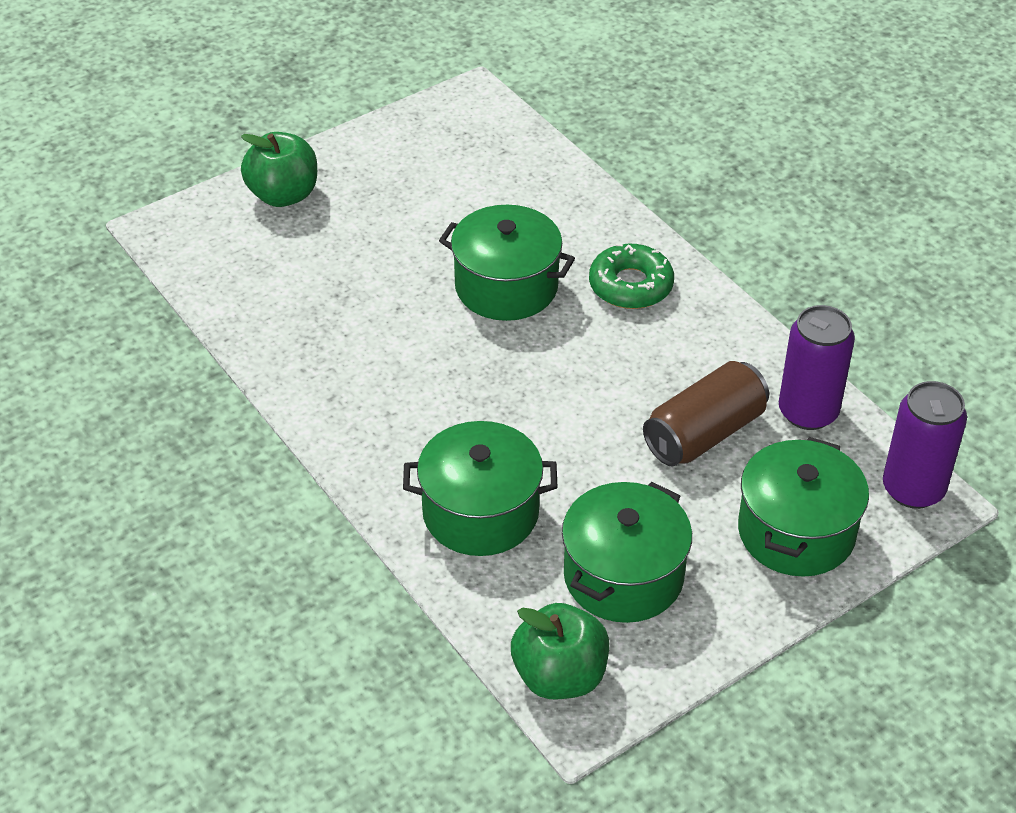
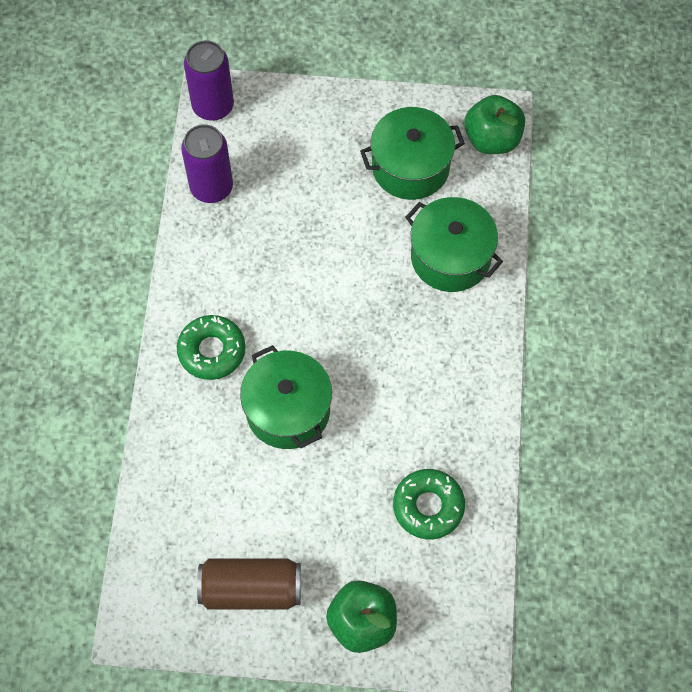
camera: 140 degrees left, 20 degrees up
(297, 297) = (428, 506): none -> green donut
(704, 433) = (282, 216): brown can -> brown can (251, 589)
(796, 532) = (298, 127): green pot -> none

